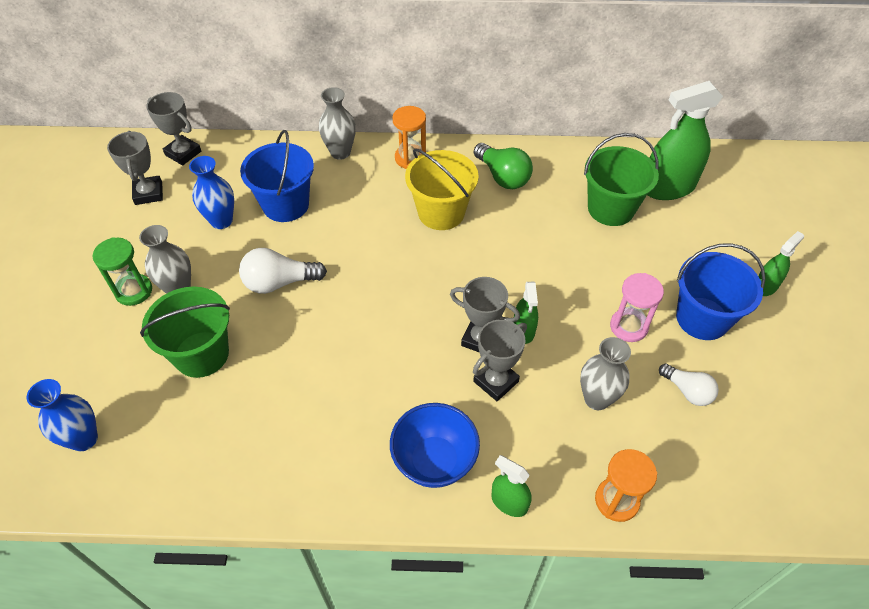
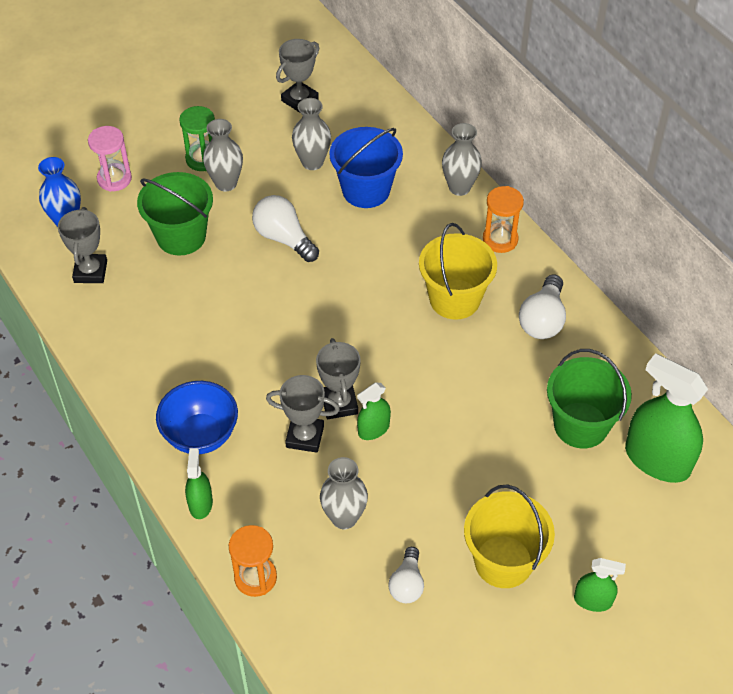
camera: 55 degrees right, 0 degrees up
(183, 153) = (360, 90): grey trophy -> grey trophy (90, 271)
(221, 221) = (312, 162): blue vase -> grey vase
(503, 177) = (542, 320): green light bulb -> white light bulb
(628, 327) = (443, 506): pink hourglass -> pink hourglass (114, 179)
(702, 318) = (503, 561): blue bucket -> yellow bucket

